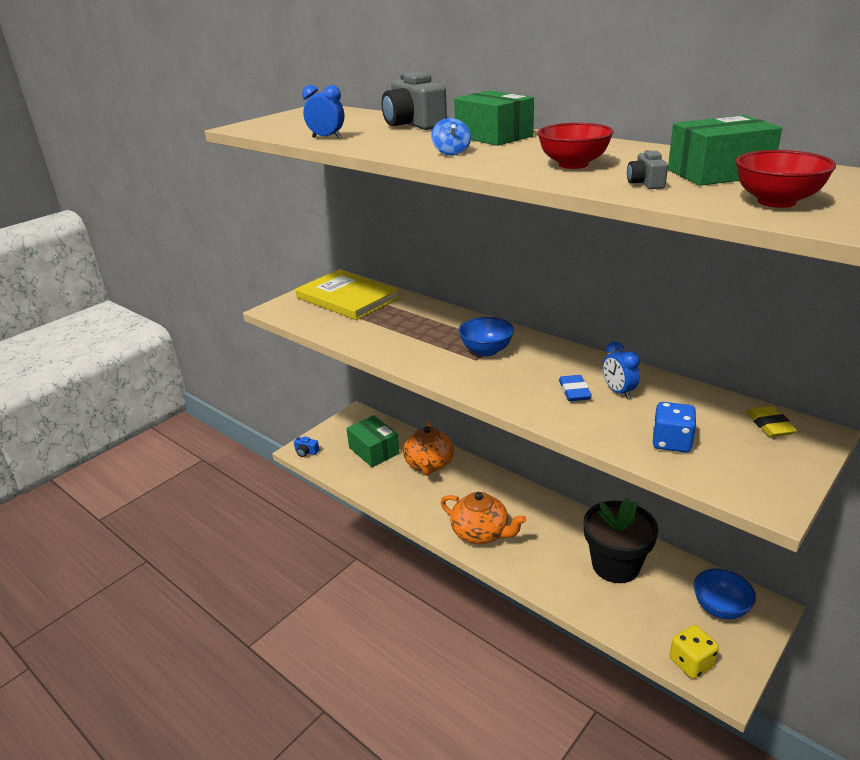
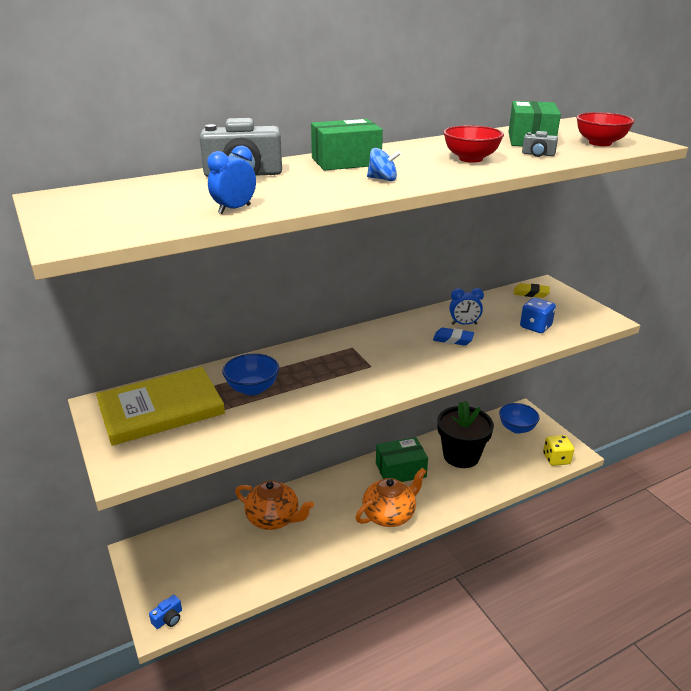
camera: 70 degrees left, 0 degrees up
(374, 450) = (217, 554): green box -> green box (400, 470)
(486, 351) = (360, 357): blue bowl -> blue bowl (252, 389)

